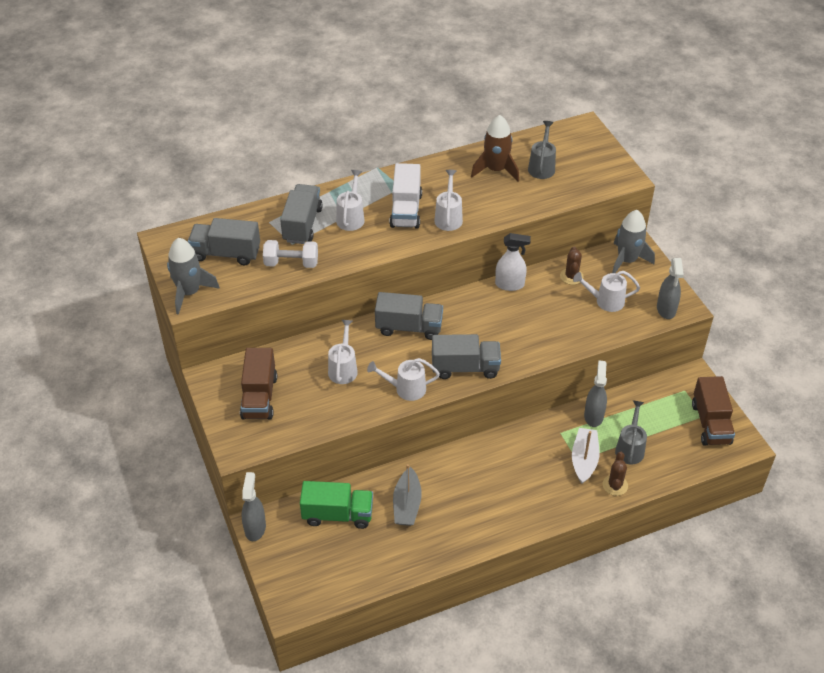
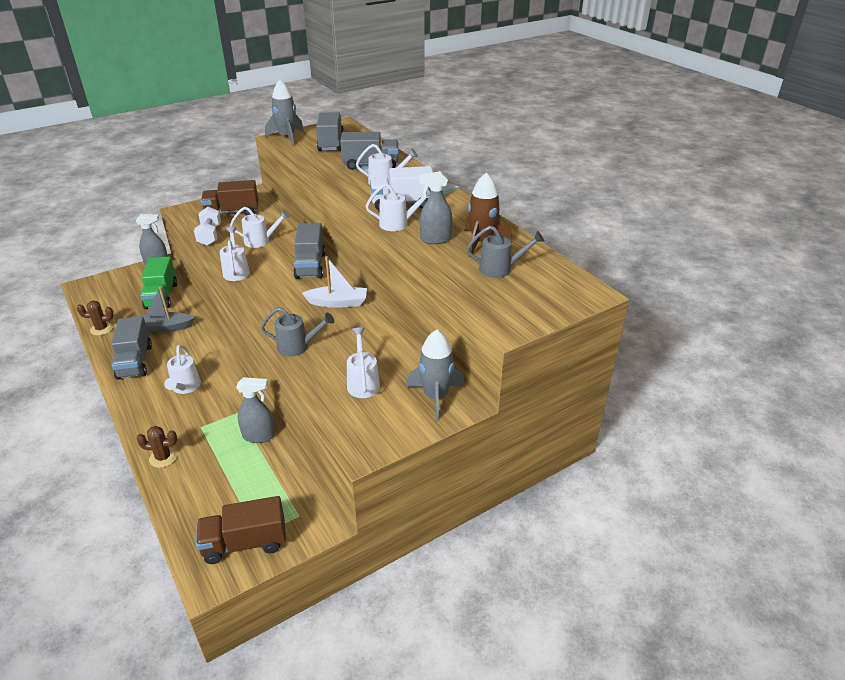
camera: 80 degrees right, 10 degrees down
(291, 263) = (323, 165): white dumbbell -> white dumbbell (210, 235)
(465, 368) = (260, 298): grey truck -> grey truck (135, 362)
(510, 284) = (376, 315): white spray bottle -> none
(518, 476) = (185, 387): none -> white watering can
(571, 276) = (398, 355): brown cactus -> brown cactus (101, 329)
(584, 460) = (200, 432): white boat -> white boat (338, 303)
(630, 448) = (212, 468): grey watering can -> grey watering can (298, 346)
(666, 309) = (356, 434): grey spray bottle -> grey spray bottle (435, 239)

